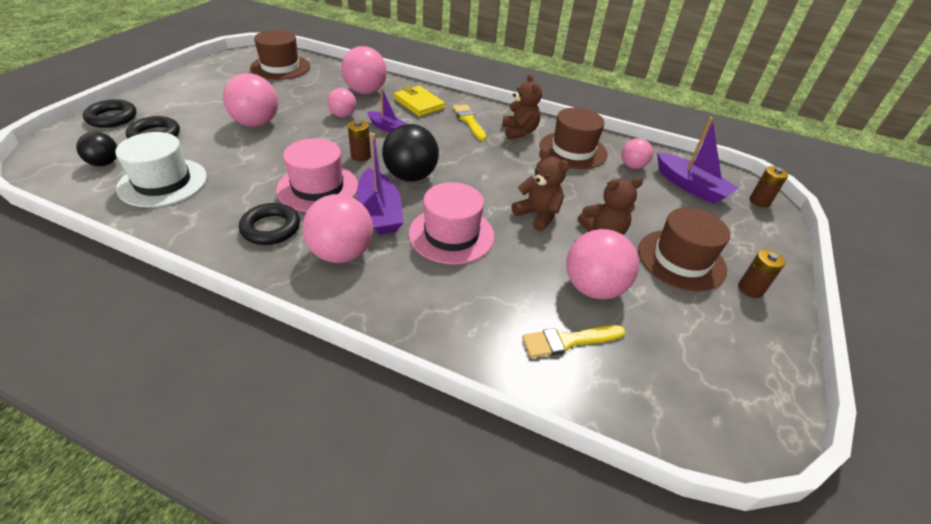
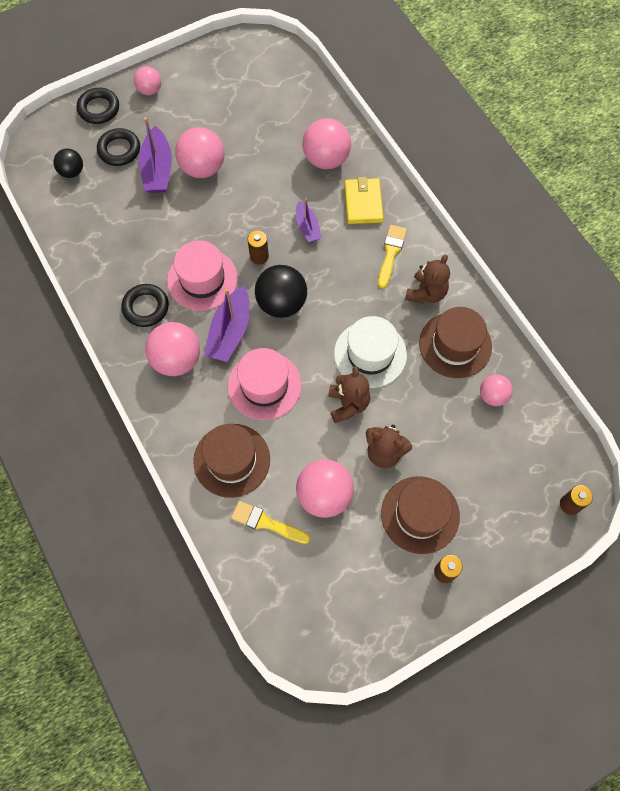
camera: 40 degrees right, 25 degrees up
(163, 182) = (100, 216): white hat -> white hat (370, 354)
(280, 67) = (272, 81): brown hat -> brown hat (232, 460)
(343, 115) = (281, 189): pink ball -> pink ball (150, 90)
(690, 186) = (521, 450): purple boat -> purple boat (157, 169)

